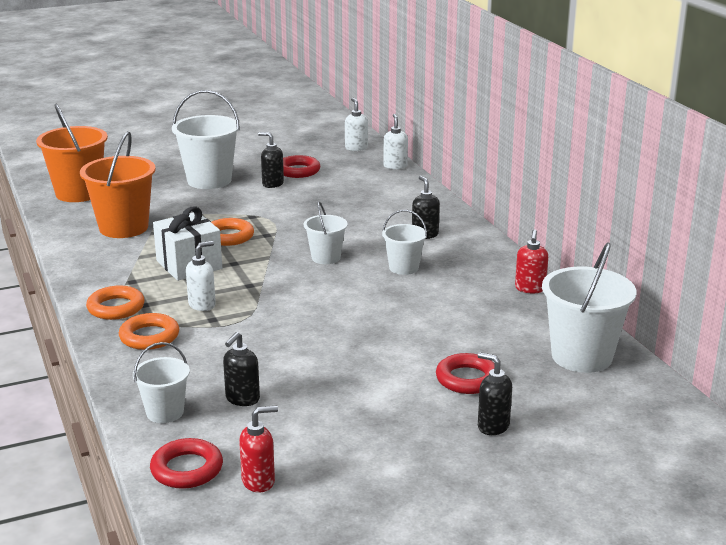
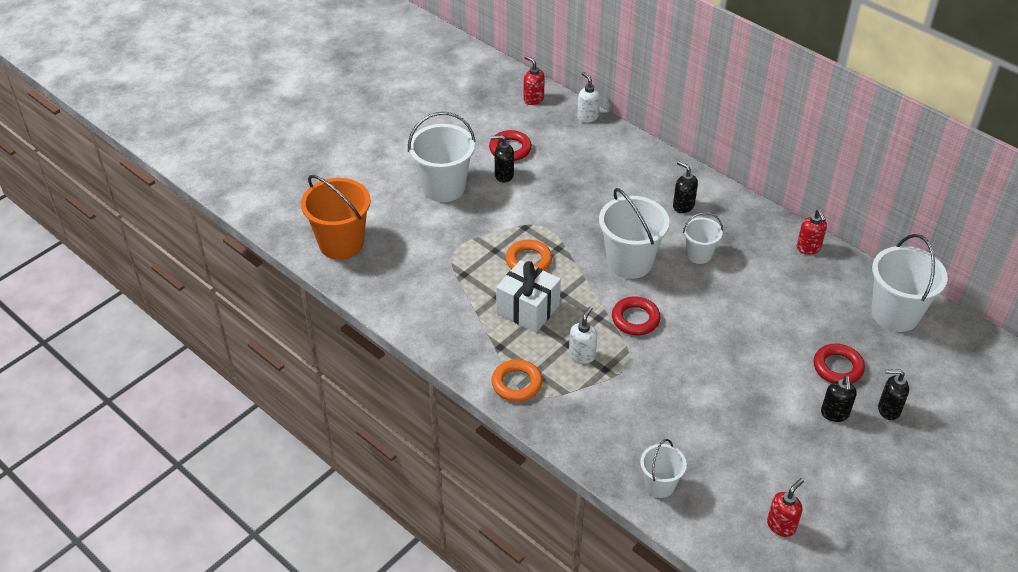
camera: 25 degrees left, 20 degrees up
(124, 228) = (428, 279): orange bucket -> none
(149, 336) = (574, 407): orange ring -> none
(187, 469) = (724, 534): red ring -> red ring (635, 319)
(242, 399) = (702, 449): black soap dispenser -> black soap dispenser (834, 414)
(326, 258) = (629, 262): white bucket -> white bucket, size x1.77
(356, 148) = (533, 99): white soap dispenser -> red soap dispenser

